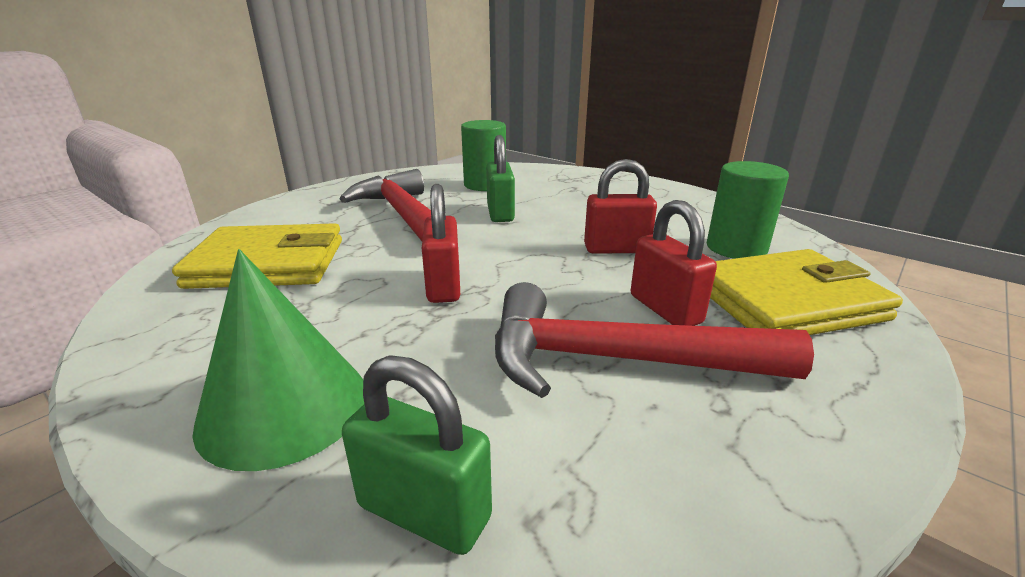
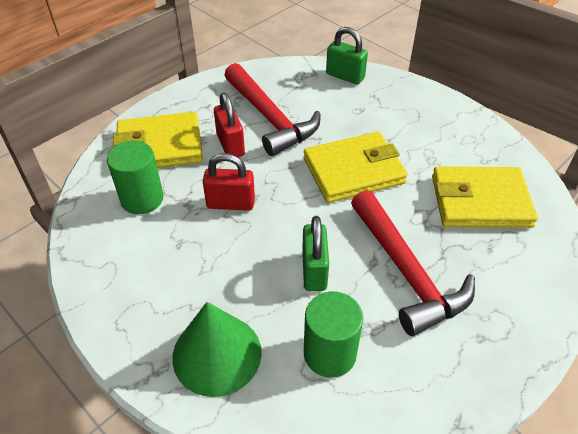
camera: 175 degrees left, 20 degrees up
(284, 407) = (404, 106): green cone -> green cone (217, 354)
(443, 286) = (353, 171): red padlock -> yellow wallet
(616, 360) = (269, 118): red hammer -> red hammer turned 45 degrees clockwise

